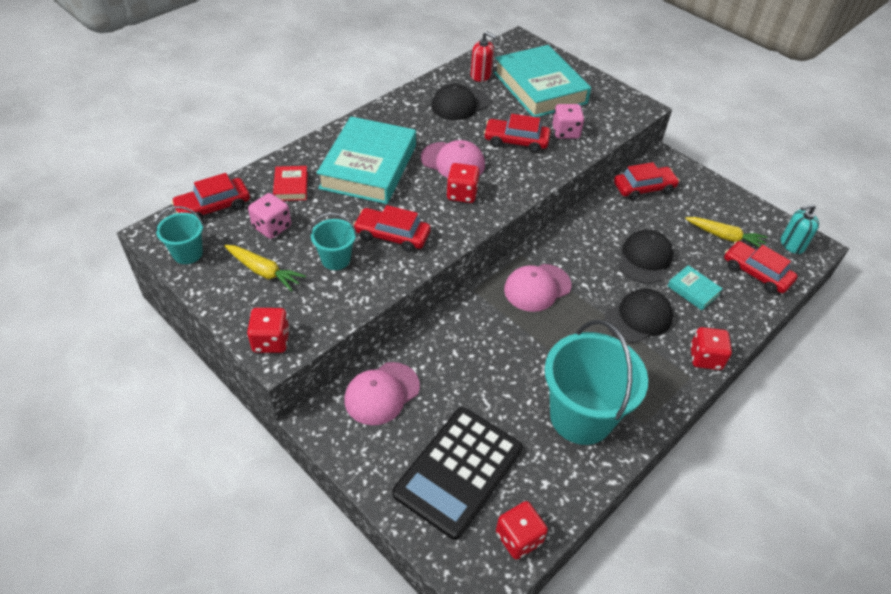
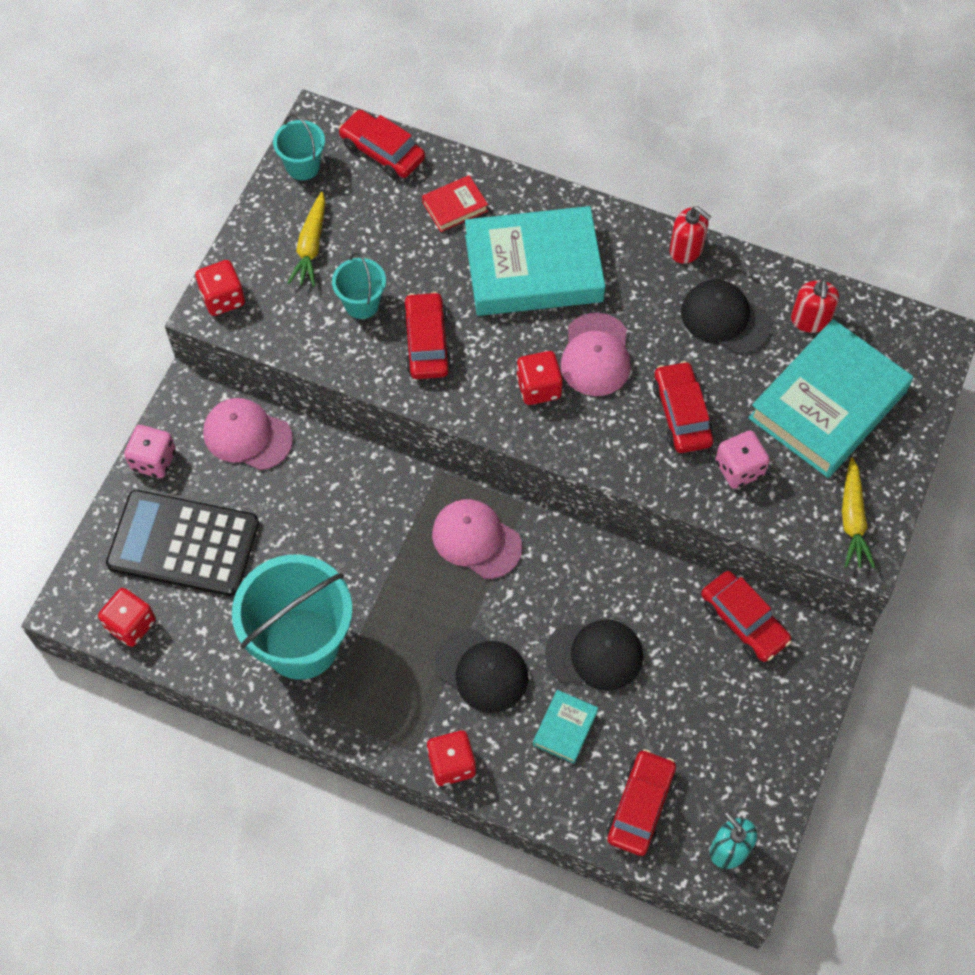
camera: 70 degrees right, 15 degrees up
(272, 227) = (380, 221): pink dice -> pink dice (153, 460)
(401, 102) = (686, 249): none -> red soap dispenser
(724, 237) = (696, 752): yellow carrot -> yellow carrot (852, 519)

